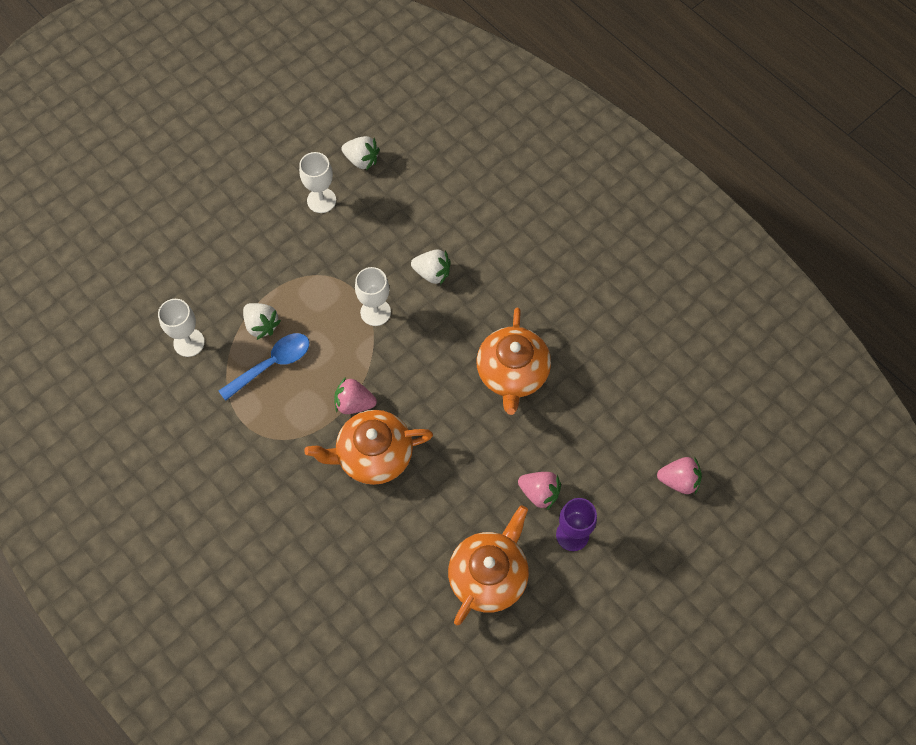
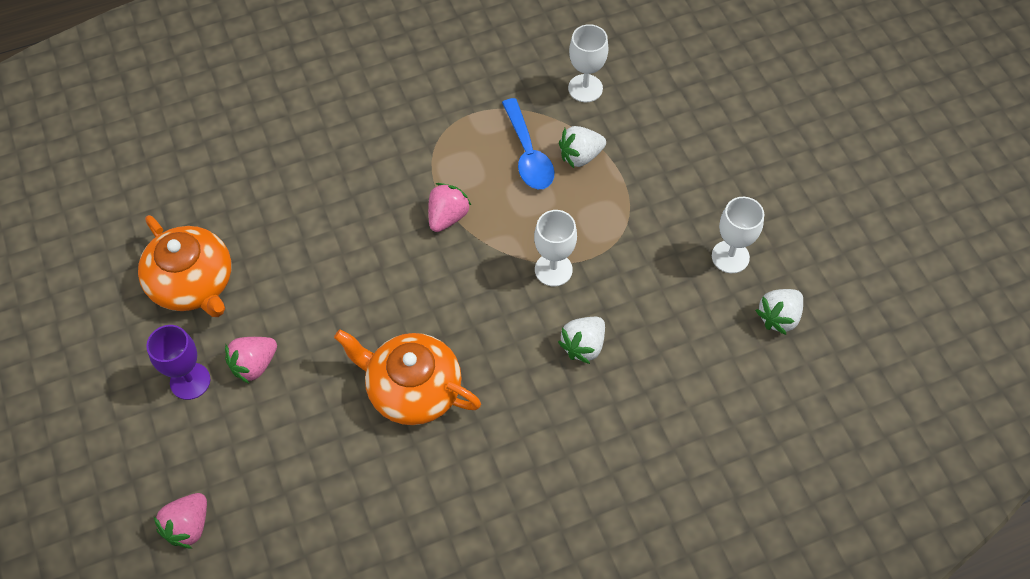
camera: 110 degrees right, 5 degrees down
(373, 455) = (379, 217): orange teapot -> none

